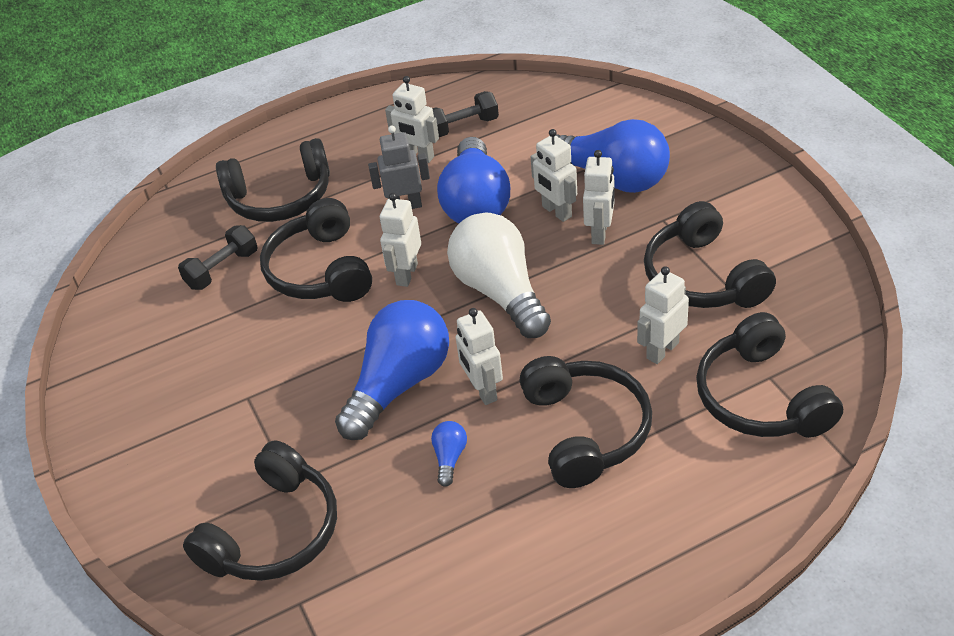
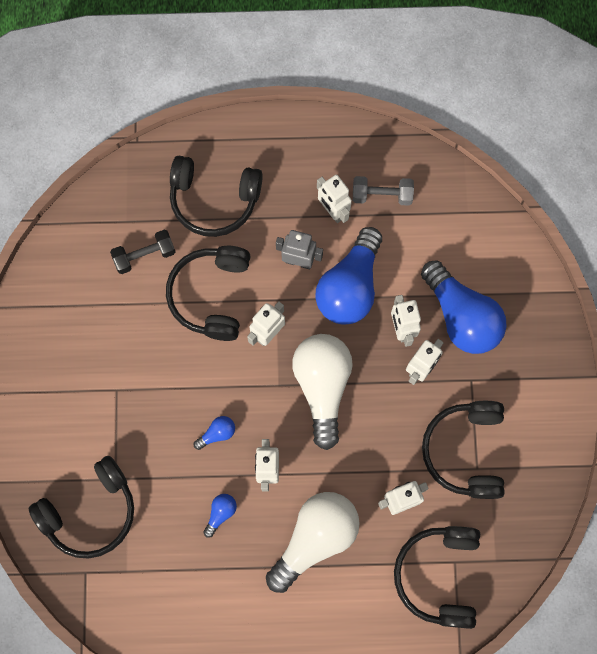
camera: 20 degrees right, 30 degrees up
(399, 384) = (217, 434): blue light bulb -> blue light bulb, size x0.41
(463, 127) = (382, 195): black dumbbell -> grey dumbbell
(585, 430) = (315, 539): black headphones -> white light bulb

